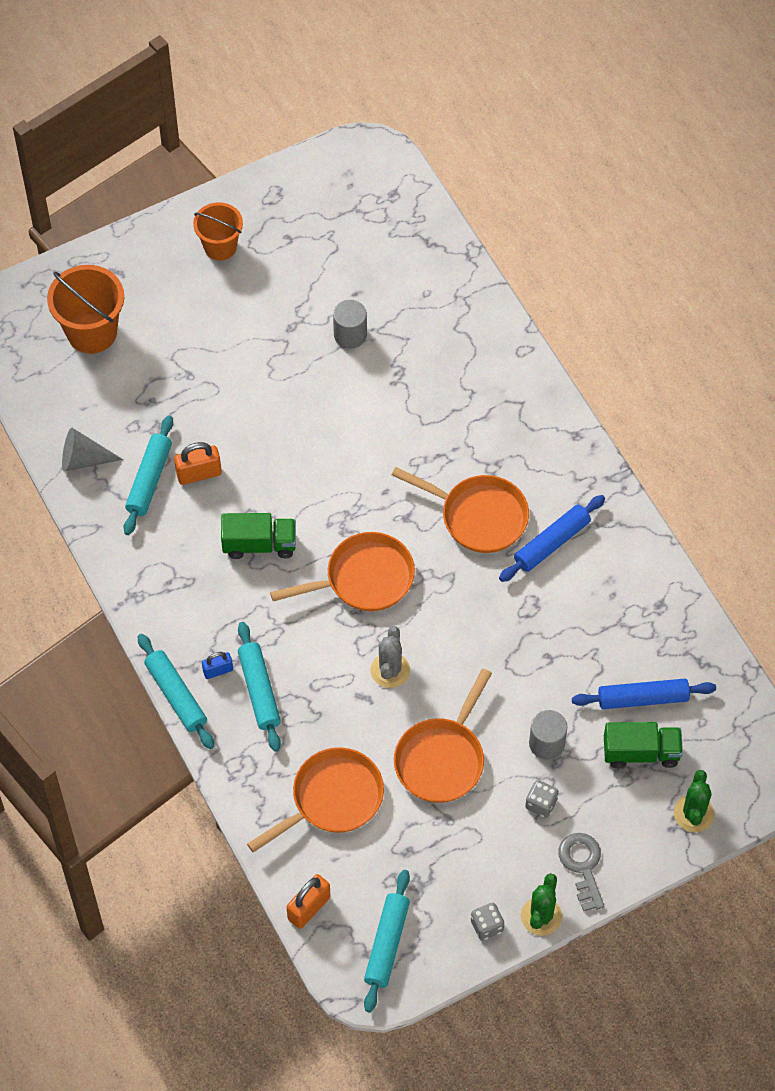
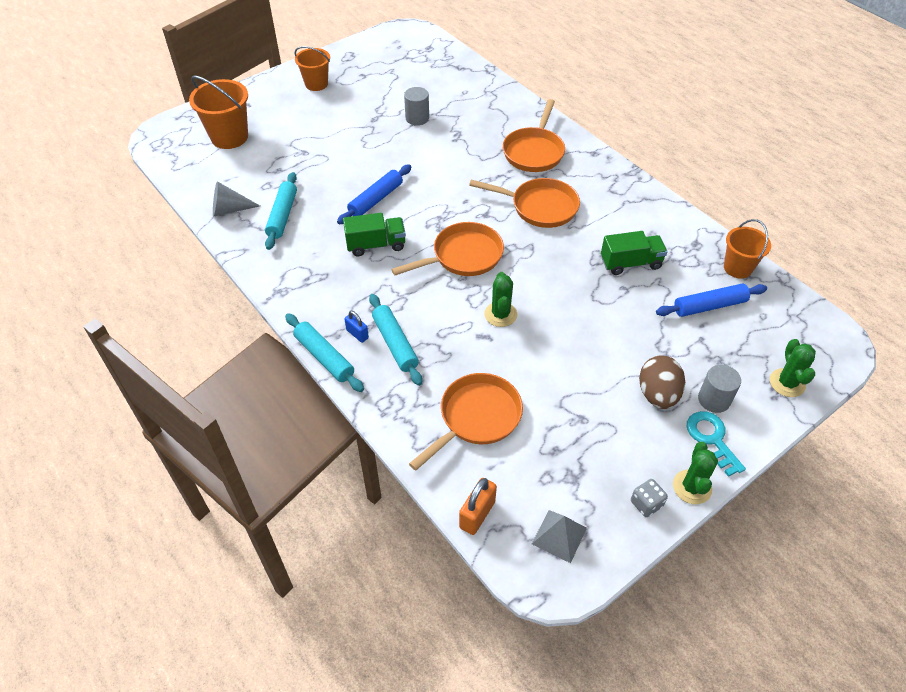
camera: 10 degrees left, 10 degrees down
(199, 474) = (321, 207): orange padlock -> none
(218, 670) = (357, 334): blue padlock -> blue padlock turned 75 degrees clockwise
(387, 944) = (559, 536): turquoise rolling pin -> grey pyramid
(390, 670) = (500, 314): grey cactus -> green cactus
(442, 759) = (562, 372): orange pan -> orange pan (534, 151)
(541, 804) = (657, 394): grey dice -> brown egg
(546, 743) = (645, 348): grey cylinder -> grey cylinder (714, 399)
(551, 543) = (599, 216): blue rolling pin -> blue rolling pin (376, 199)
(582, 866) = (711, 439): grey key -> turquoise key
(641, 752) = (724, 344): green truck -> green truck (630, 263)
(698, 649) = (737, 268): none -> orange bucket

